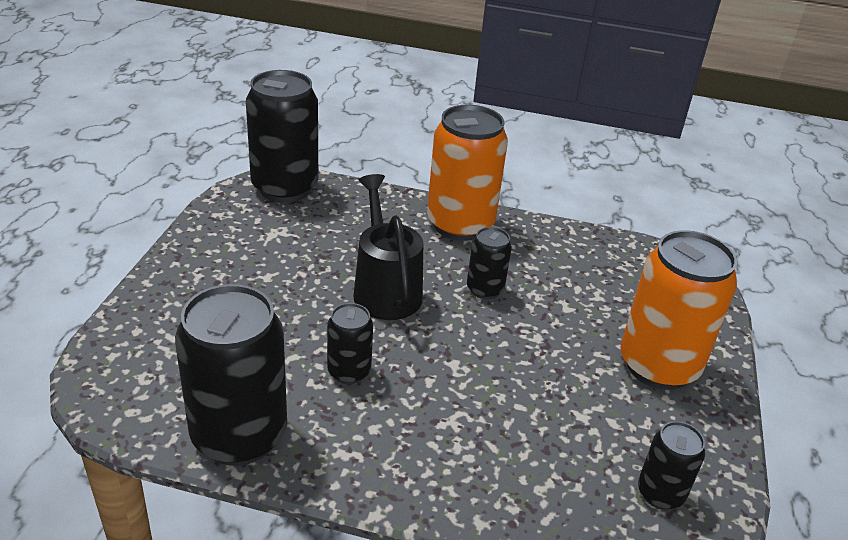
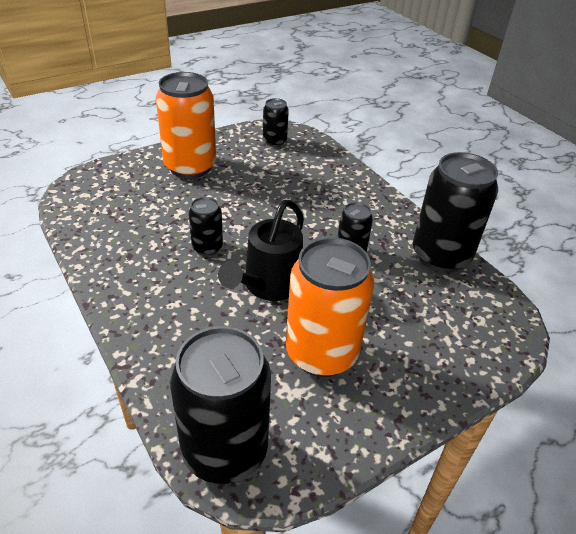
camera: 135 degrees left, 5 degrees up
(460, 224) = (142, 301): orange can -> orange can (321, 353)

